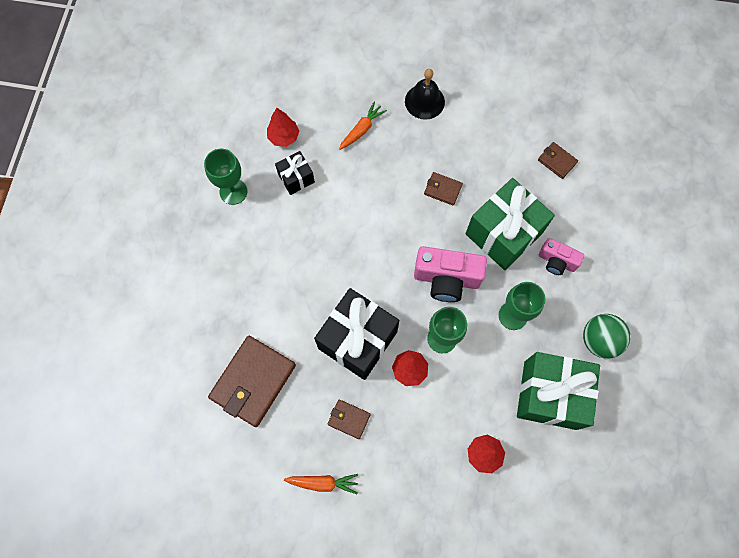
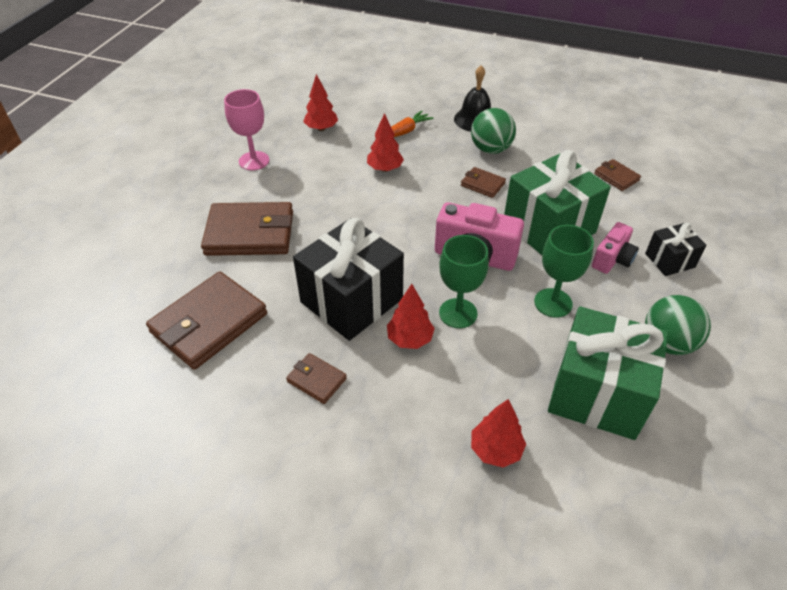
camera: 10 degrees right, 25 degrees down
(233, 191) = (254, 161): green goblet -> pink goblet
(256, 282) = (250, 233): none -> brown wallet
(296, 178) = (324, 158): black gift -> black gift (669, 260)
(323, 483) = (259, 448): orange carrot -> none
(354, 183) = (385, 169): none -> red tree
(444, 142) = (490, 149): none -> green ball
(556, 261) = (612, 259): pink camera -> pink camera turned 90 degrees counterclockwise

